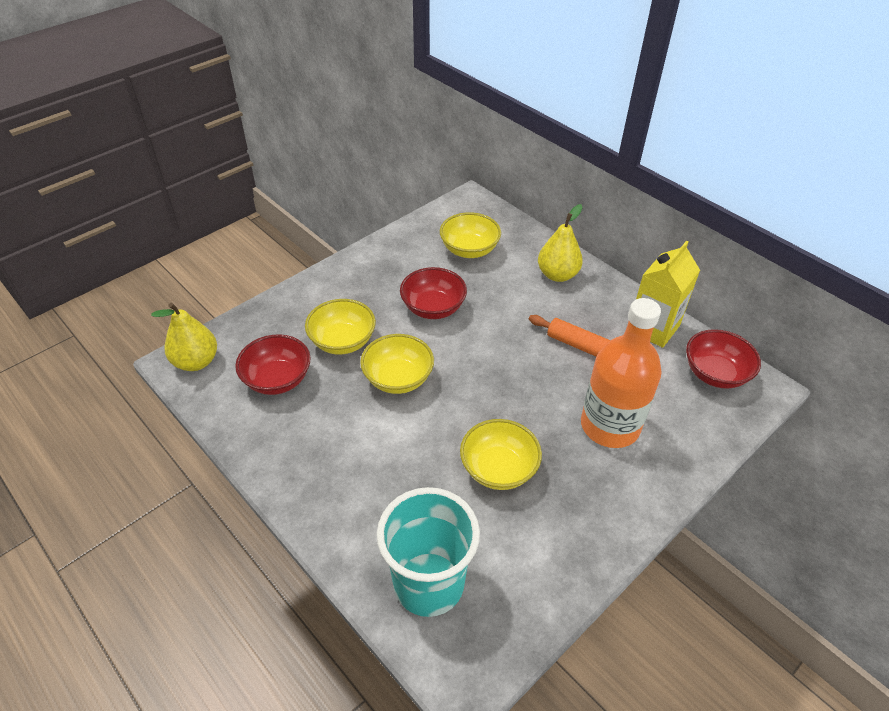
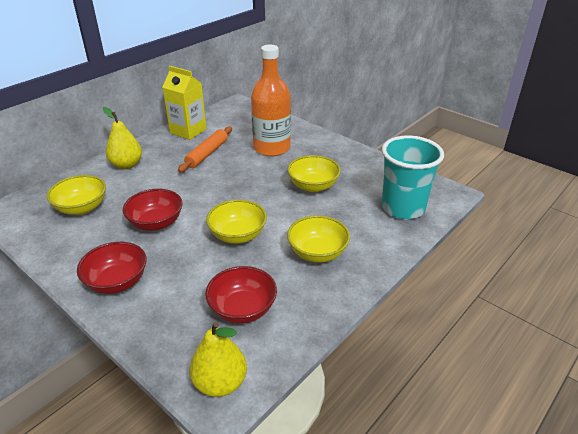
camera: 95 degrees left, 10 degrees down
(342, 341) = (194, 272): yellow bowl -> yellow bowl (317, 253)
(715, 373) = (228, 115): red bowl -> red bowl (117, 282)

